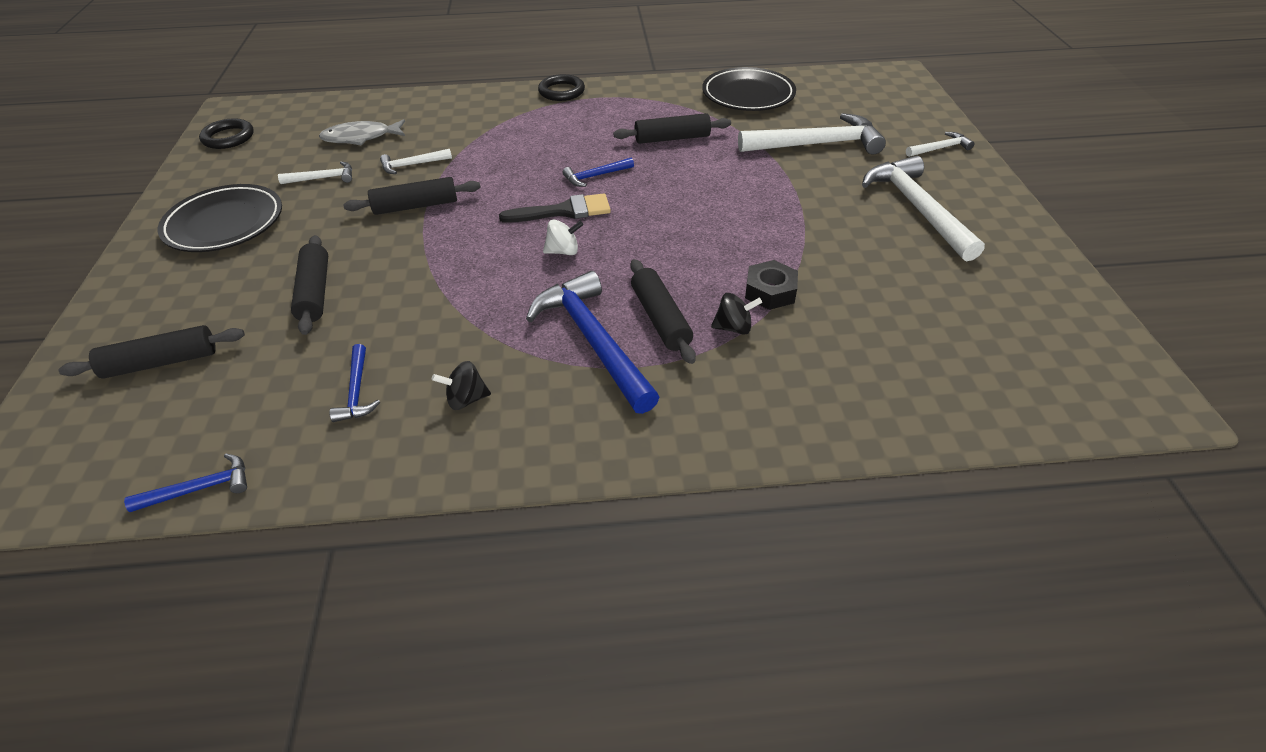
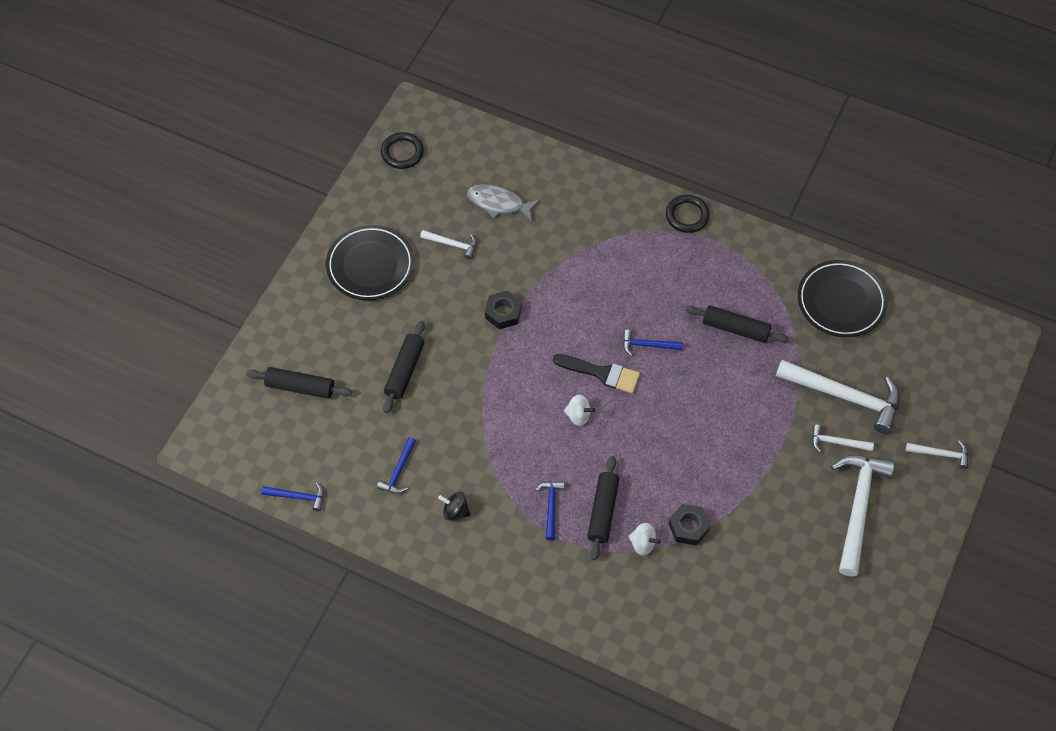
camera: 30 degrees right, 15 degrees up
(412, 165) = (522, 260): white hammer -> white hammer (837, 442)
(415, 206) = (503, 313): black rolling pin -> black nut
(593, 341) = (551, 507): blue hammer -> blue hammer, size x0.48
(733, 327) = (643, 544): black spinning top -> white spinning top

